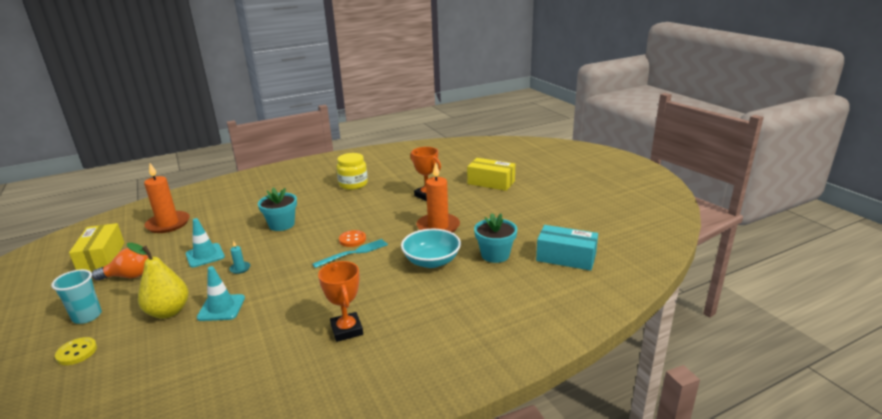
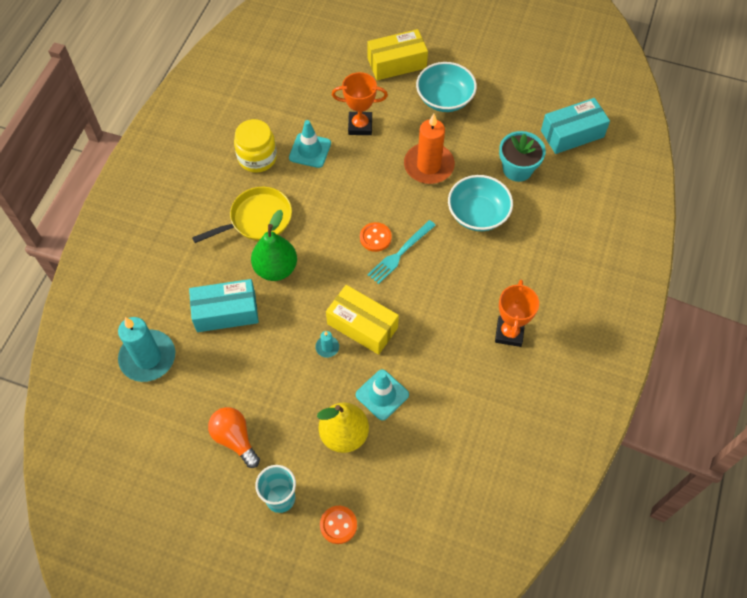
camera: 45 degrees left, 35 degrees up
(77, 352) = (338, 525): yellow button -> orange button
(102, 257) = (161, 445): yellow box -> yellow box (362, 325)
(128, 276) = (235, 439): orange light bulb -> orange light bulb turned 75 degrees counterclockwise
(168, 224) = (148, 357): orange candle -> turquoise candle
(205, 255) = (266, 360): turquoise traffic cone -> turquoise traffic cone (310, 150)
(229, 227) = (226, 312): none -> turquoise box
(282, 224) = (276, 268): turquoise flower pot -> green pear
(310, 204) = (257, 219): none -> yellow pan
(347, 330) = (509, 333): orange trophy -> orange trophy turned 75 degrees clockwise
(353, 253) = (400, 253): turquoise fork -> turquoise fork turned 150 degrees counterclockwise
(497, 206) = (444, 99): none -> turquoise bowl

